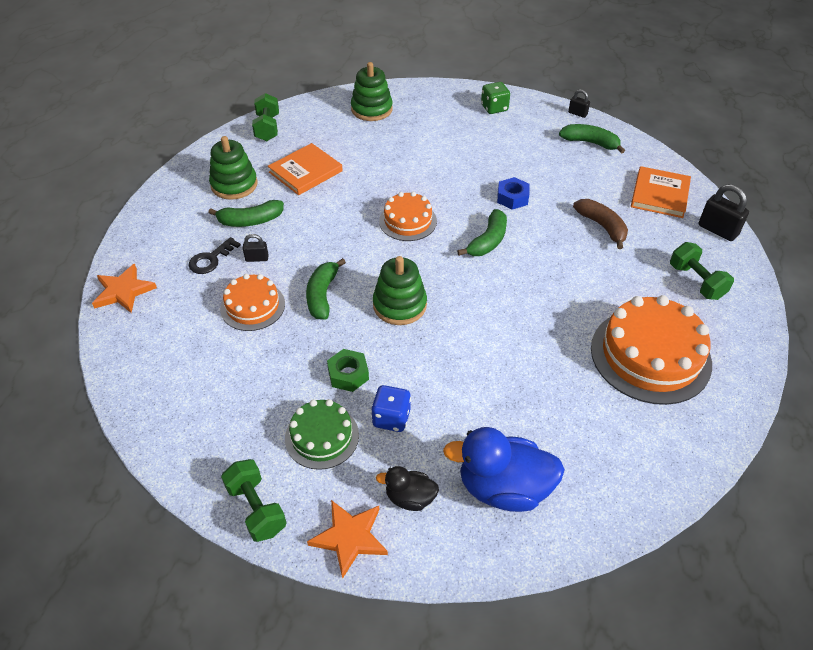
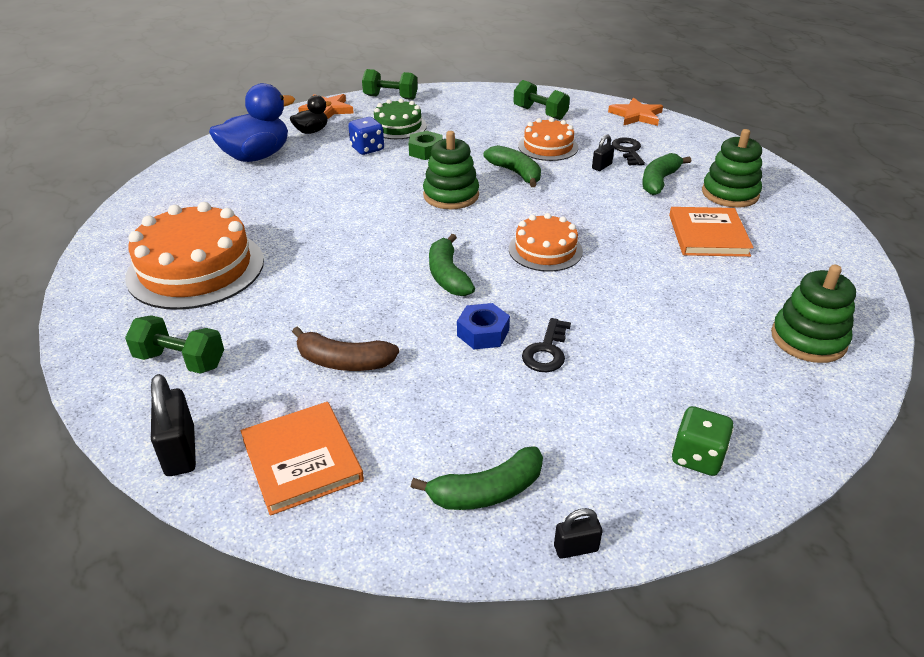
camera: 135 degrees right, 10 degrees down
(267, 128) = (831, 249): green dumbbell -> green dumbbell (540, 113)
(493, 172) = (546, 351): none -> black key
(717, 230) = (180, 451): black padlock -> black padlock turned 75 degrees clockwise

